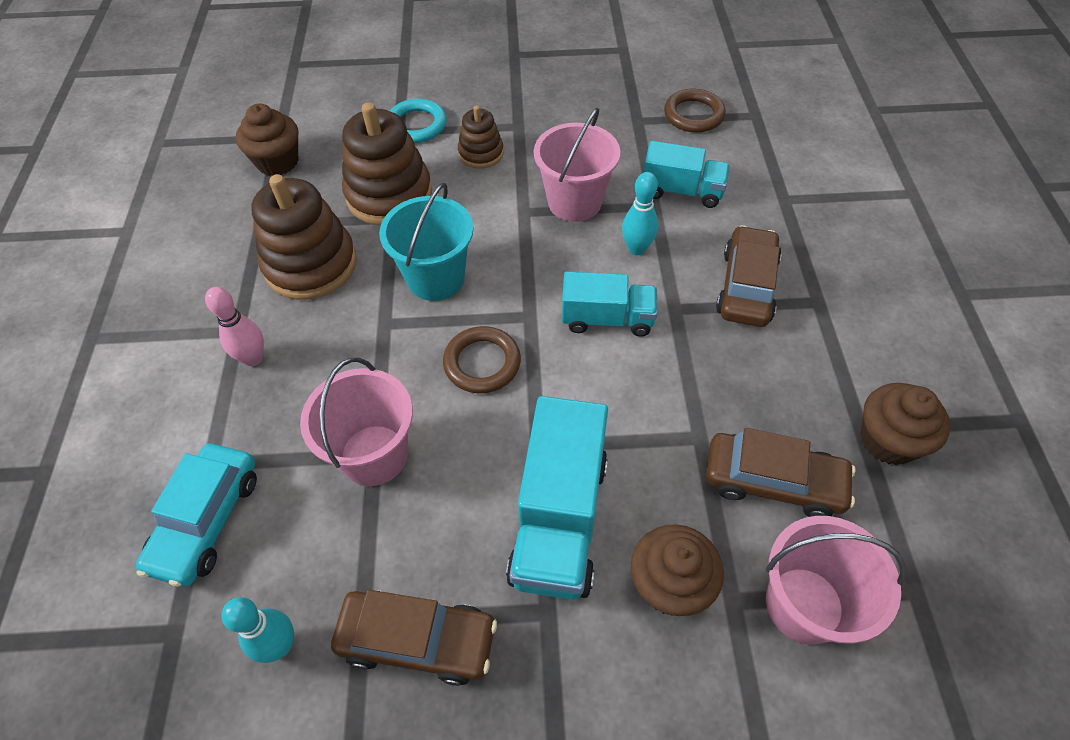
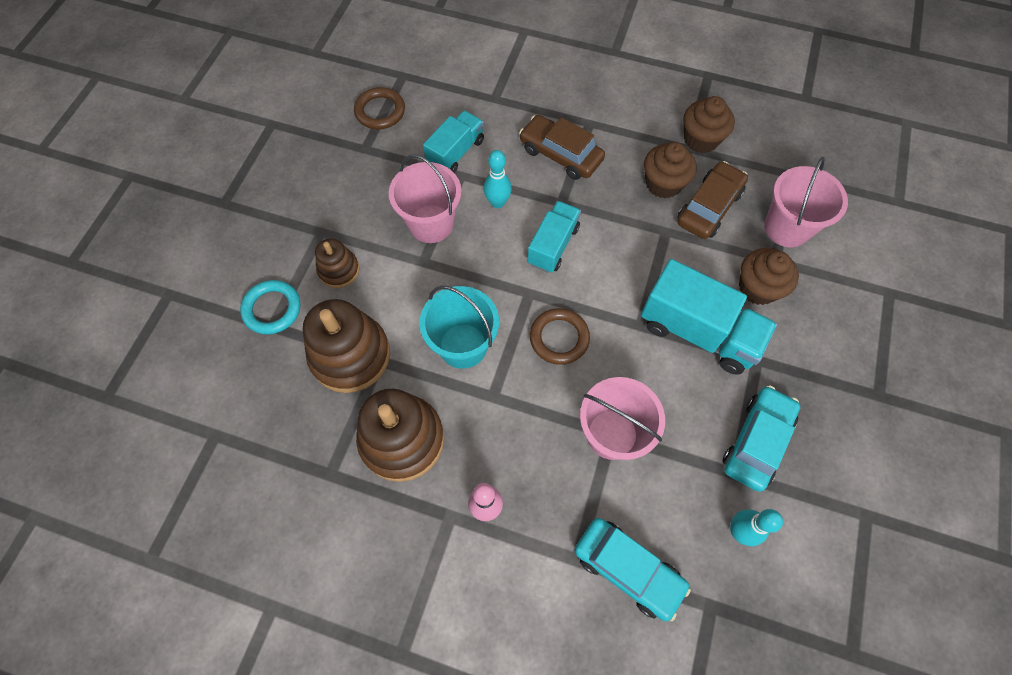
camera: 70 degrees left, 10 degrees up
(277, 161) = (251, 442): brown cupcake -> brown cupcake (663, 184)
(417, 640) = (756, 441): brown car -> turquoise car

